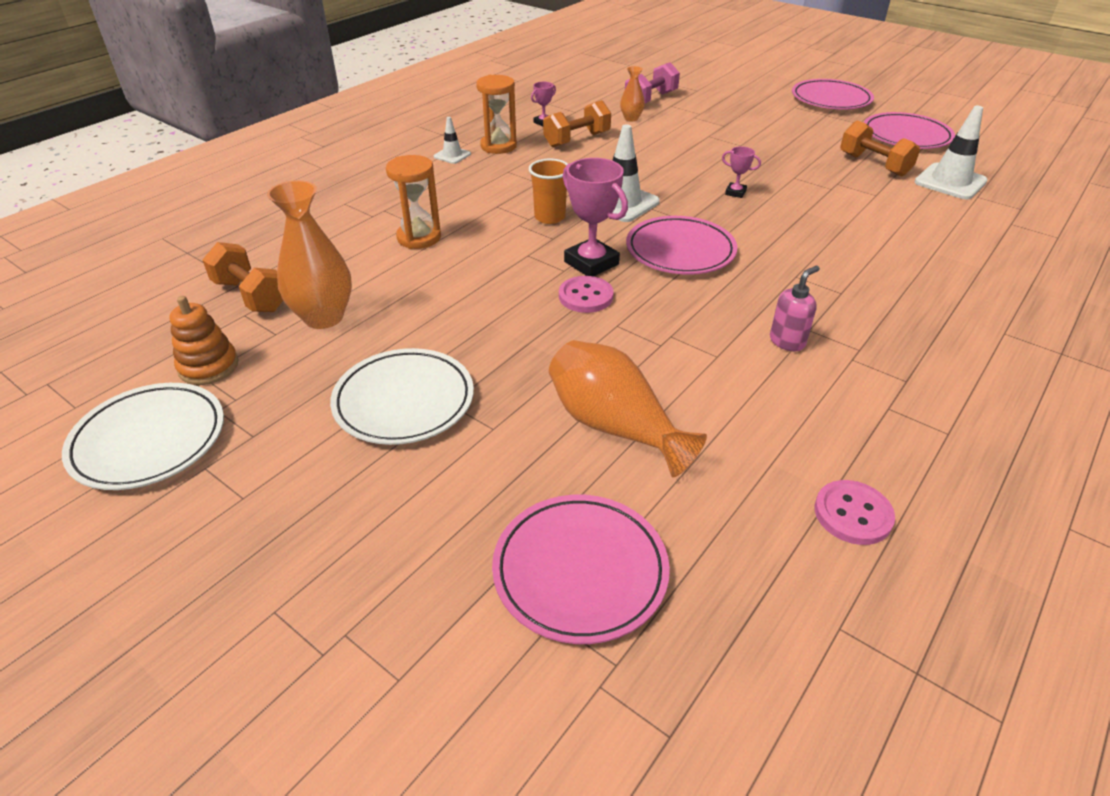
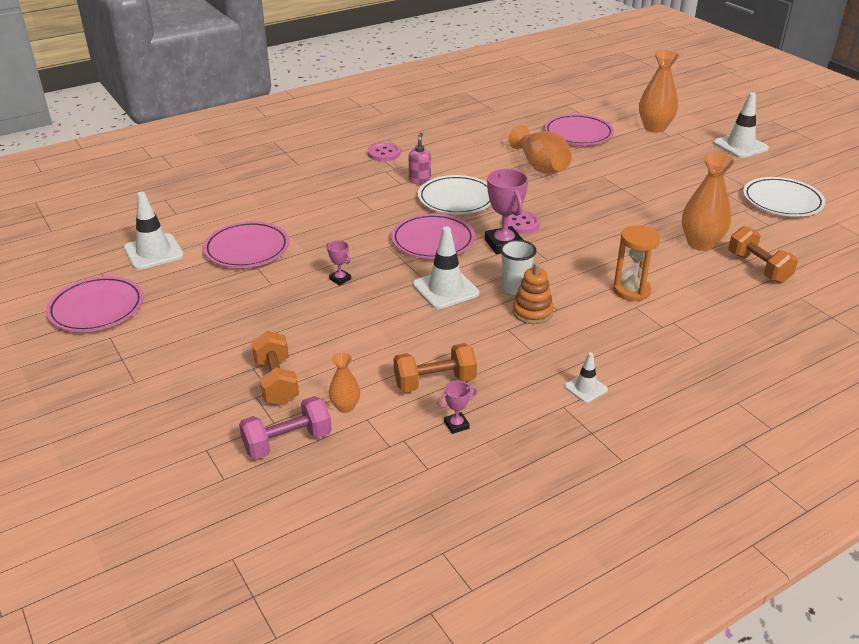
camera: 160 degrees left, 5 degrees down
(160, 633) = (740, 146): none -> white traffic cone
(208, 366) = (767, 229): orange stacking toy -> orange stacking toy (532, 312)
(386, 665) = (654, 128): none -> orange vase
(404, 401) = (646, 193): white plate -> white plate (456, 199)
(498, 146) = (528, 392): orange hourglass -> none
(549, 217) = (515, 288): orange cup -> white cup
(787, 341) = (420, 180): pink soap dispenser -> pink soap dispenser turned 120 degrees clockwise
(831, 99) = (74, 385): pink plate -> pink plate (247, 249)
(852, 514) = (460, 128): pink button -> pink button (384, 153)
(874, 165) = (184, 282): orange dumbbell -> orange dumbbell (276, 382)

